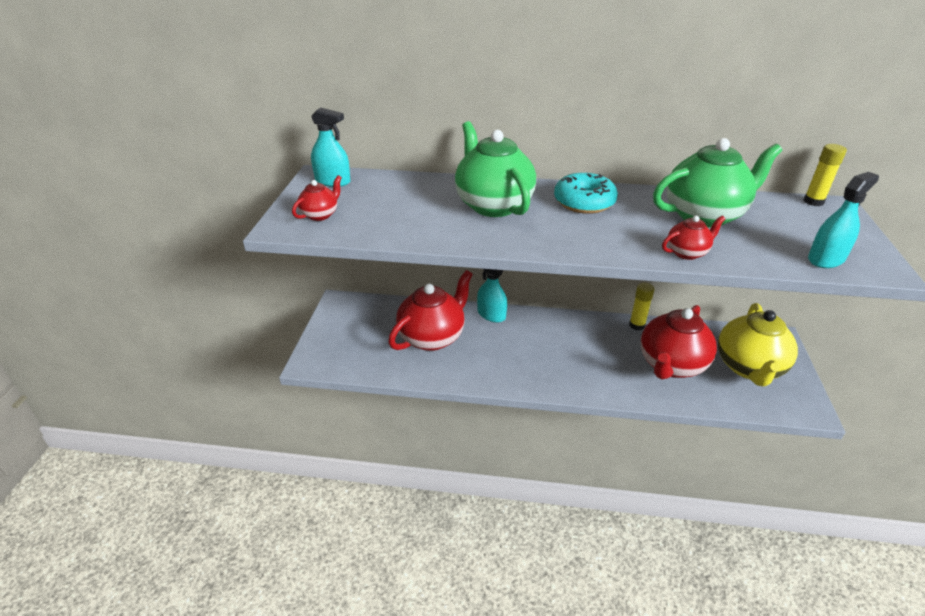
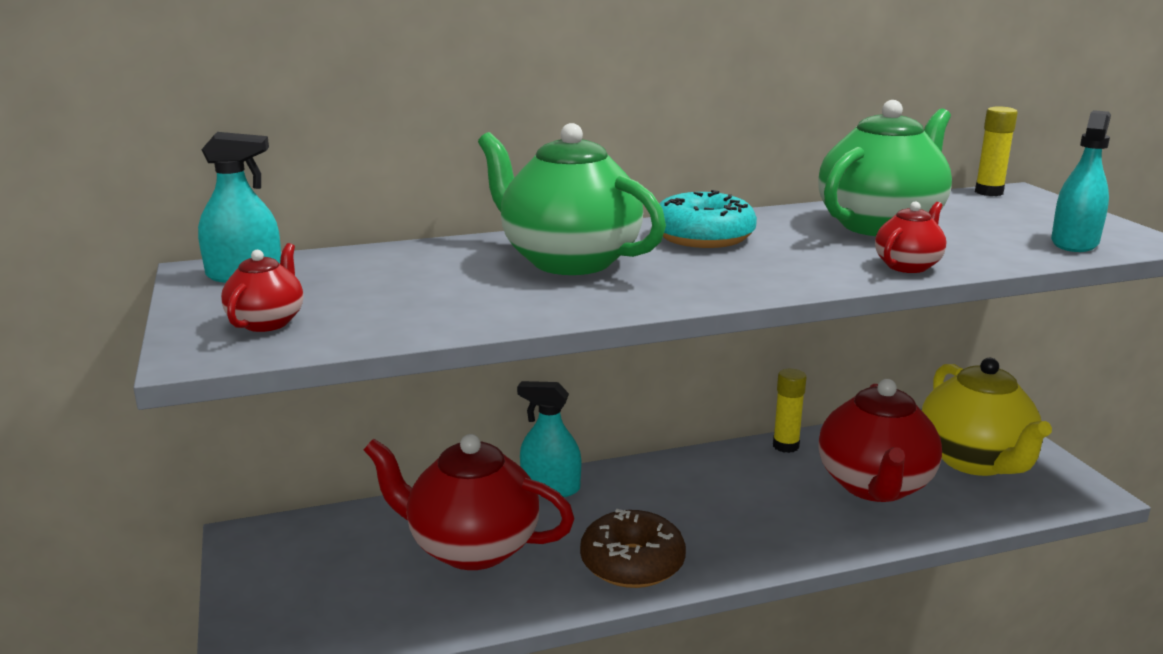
camera: 25 degrees left, 15 degrees down
(432, 337) = (471, 547): red teapot -> red teapot turned 90 degrees counterclockwise
(504, 369) = (632, 563): none -> brown donut

